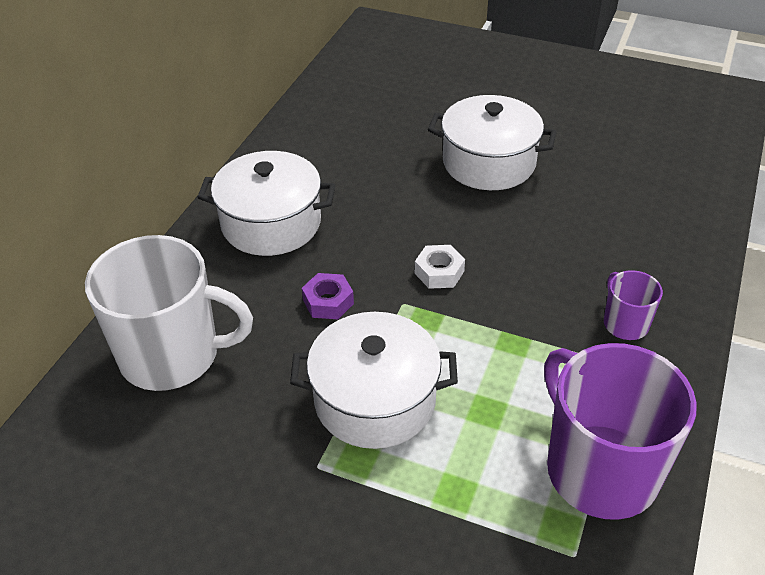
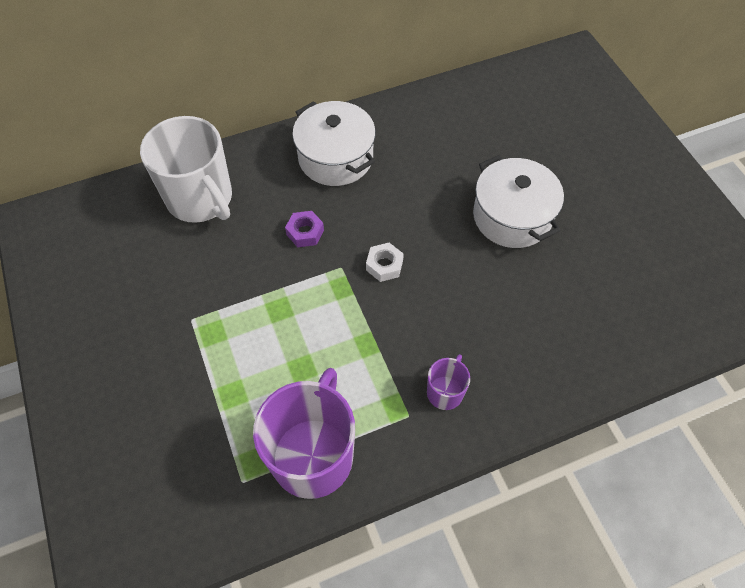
camera: 45 degrees right, 15 degrees up
(375, 400) = (258, 310): white pot -> none

